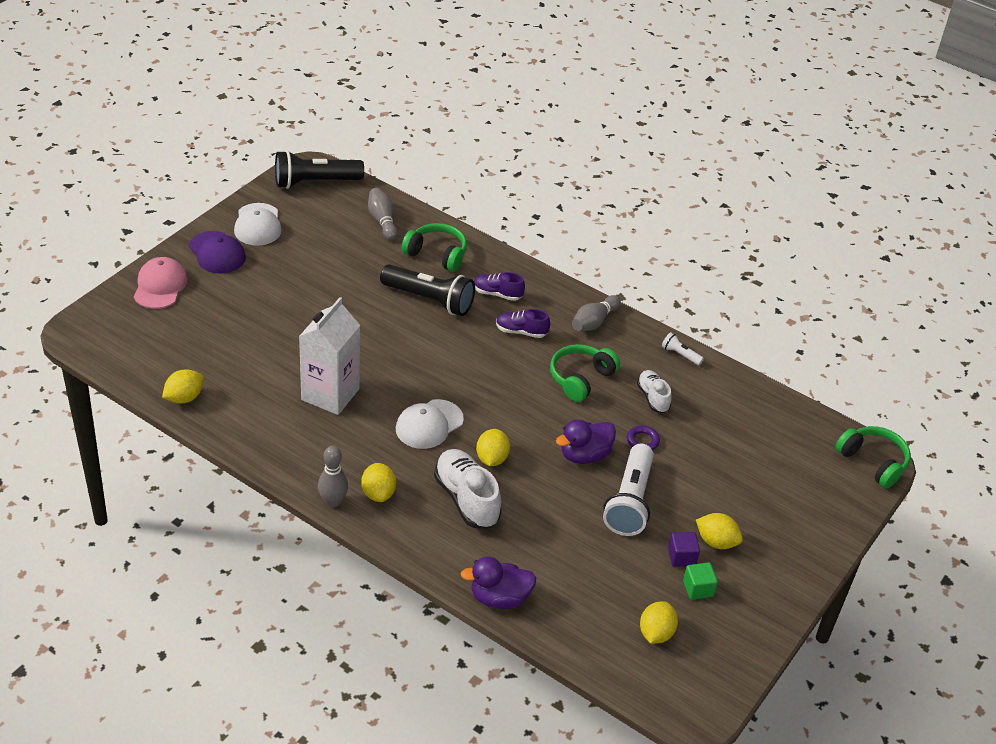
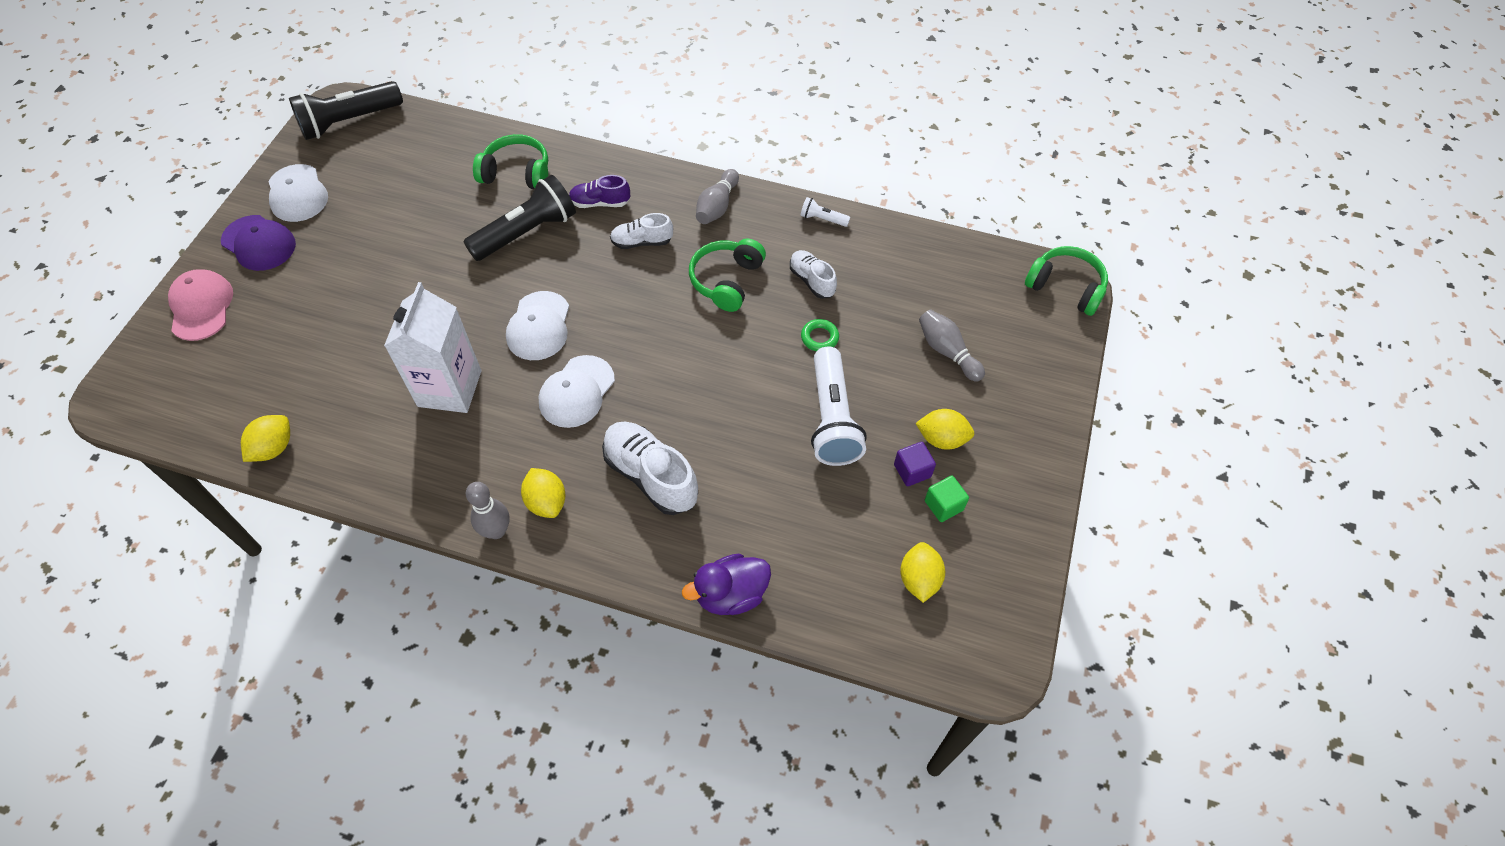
camera: 15 degrees left, 15 degrees up
(382, 221) = (442, 148): grey bowling pin -> grey bowling pin (947, 351)
(415, 370) = (539, 326): none -> white cap
(429, 300) = (527, 232): black flashlight -> black flashlight turned 45 degrees counterclockwise
(492, 459) = (662, 413): yellow lemon -> none
(521, 331) = (642, 242): purple shoe -> white shoe
(584, 455) = (763, 376): purple duck -> none
(642, 441) = (819, 337): purple ring -> green ring

